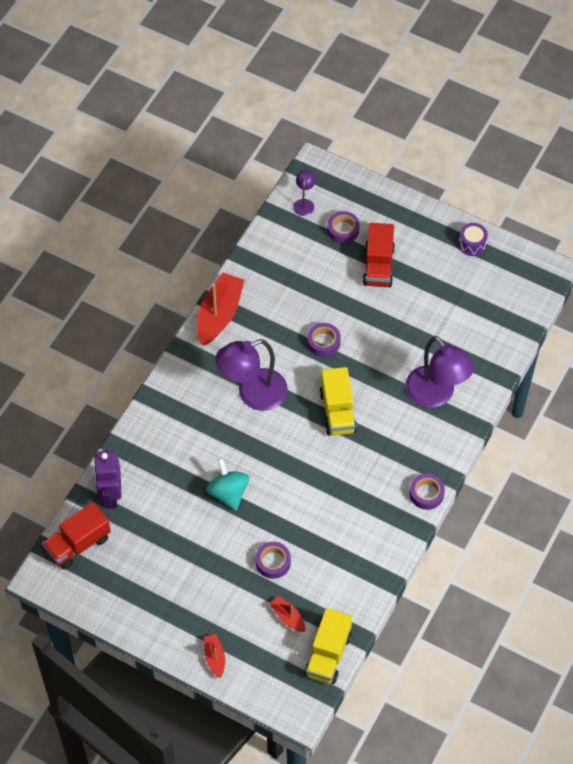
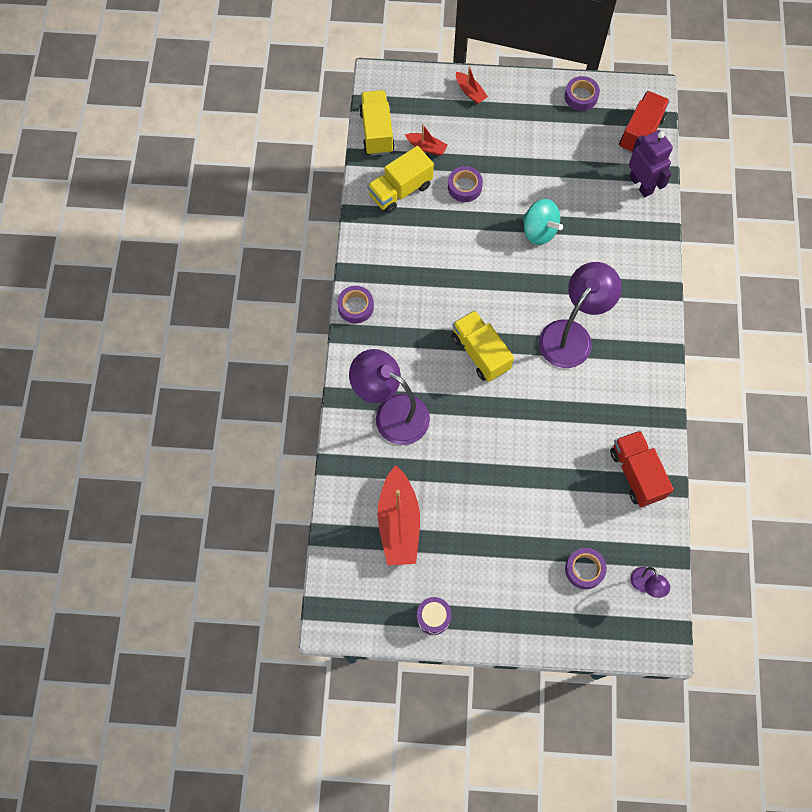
camera: 155 degrees right, 10 degrees up
(219, 315) = (654, 405): red boat -> red boat (399, 522)
(323, 342) = (533, 422): purple tape -> purple tape (581, 96)
(334, 584) = (400, 190): none -> yellow truck
(378, 266) = (522, 540): red truck -> red truck (636, 474)

